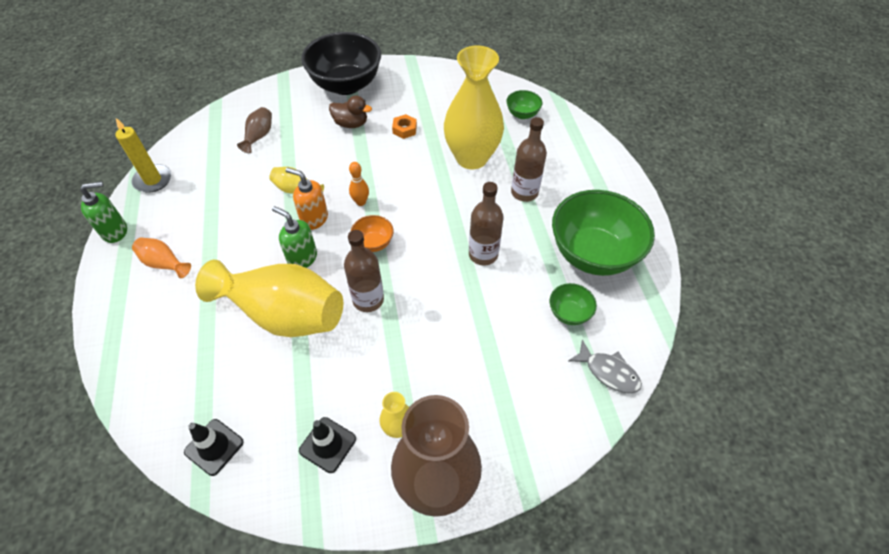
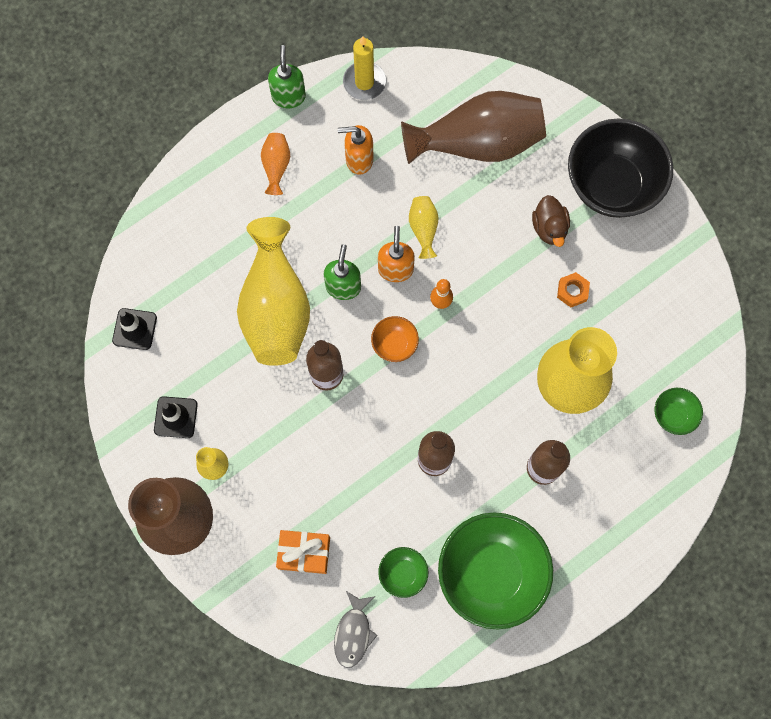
camera: 65 degrees right, 20 degrees up
(115, 231) = (288, 96): green soap dispenser -> green soap dispenser turned 135 degrees counterclockwise
(209, 207) = (359, 159): none -> orange soap dispenser
(259, 136) = (477, 143): brown vase -> brown vase, size x2.34
(518, 382) = (304, 553): none -> orange gift

